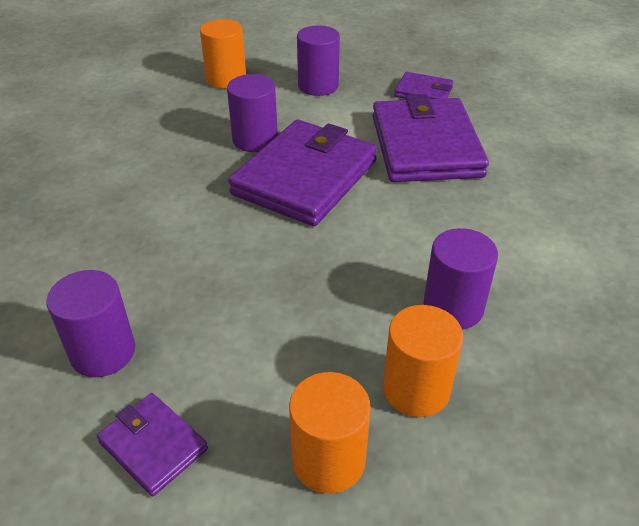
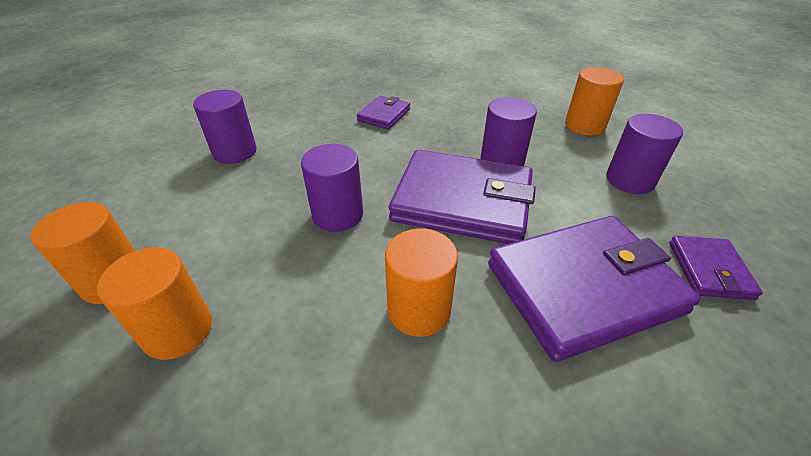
camera: 75 degrees right, 0 degrees up
(153, 446) = (152, 191): purple wallet -> purple wallet (384, 115)
(427, 229) = (419, 310): none -> orange cylinder
(453, 307) = (291, 350): purple cylinder -> purple cylinder (338, 215)

